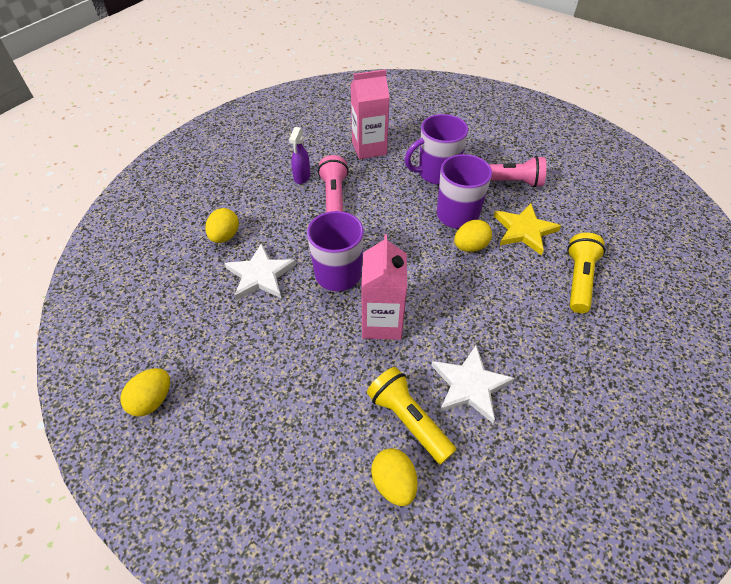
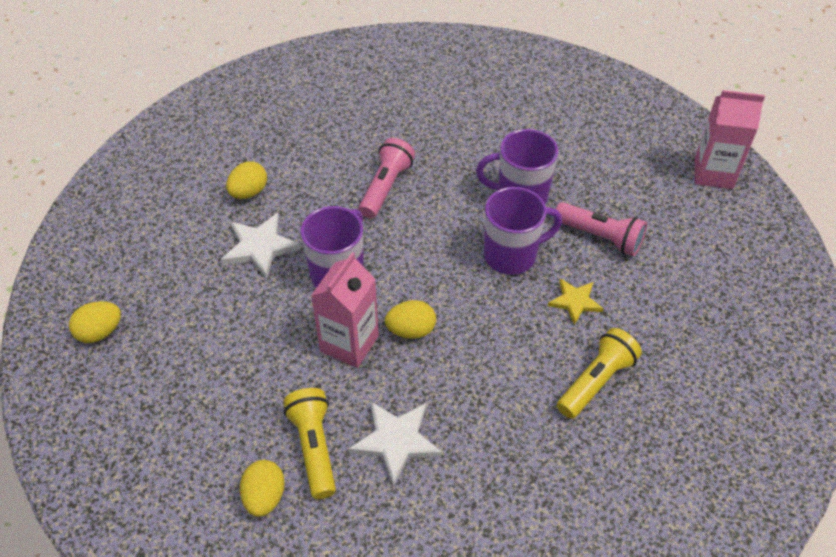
camera: 25 degrees right, 0 degrees up
(302, 177) = (366, 151): purple spray bottle -> none
(369, 148) = (462, 139): pink carton -> pink carton (713, 173)
(470, 247) = (498, 297): yellow egg -> yellow egg (411, 330)
(524, 230) = (575, 302): yellow star -> yellow star, size x0.66

